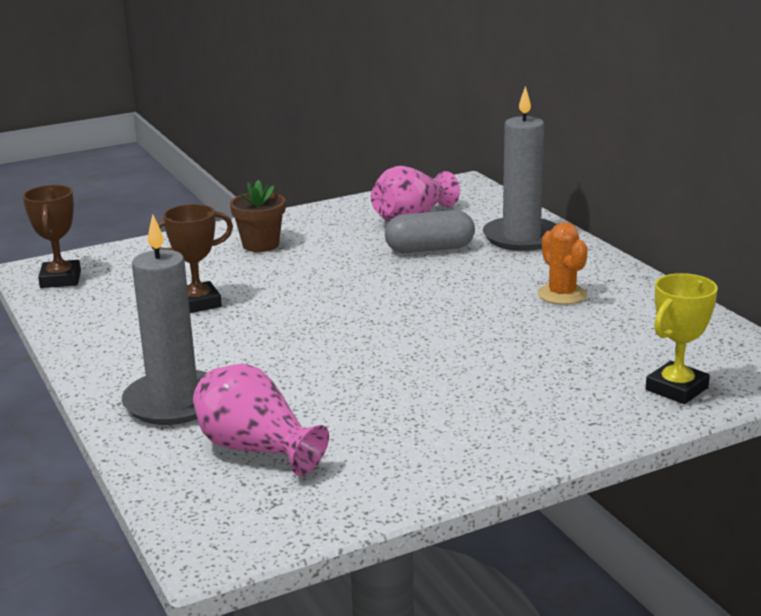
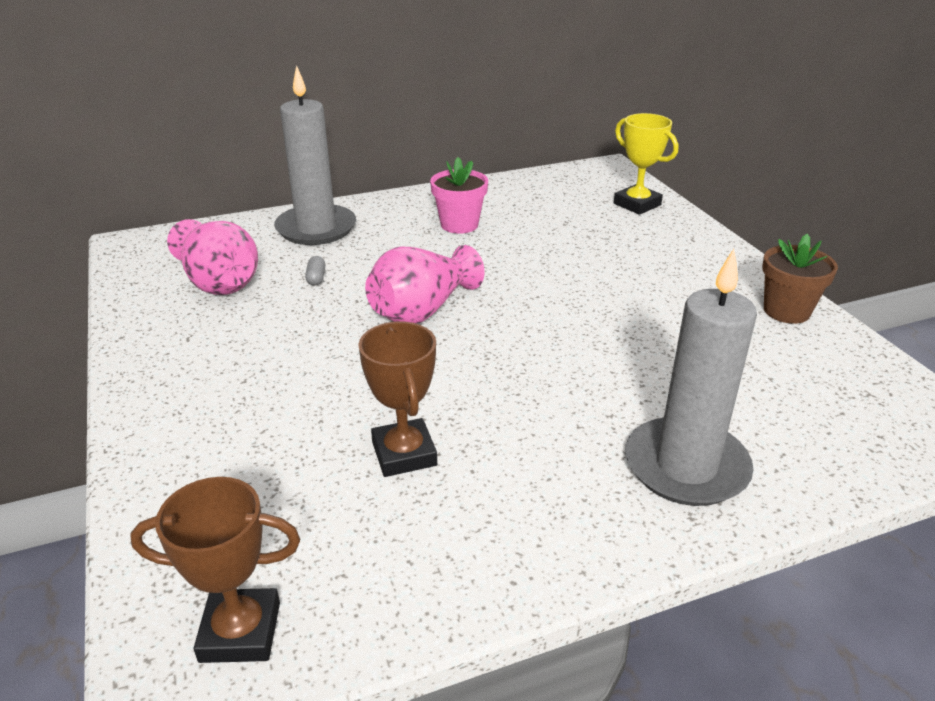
camera: 85 degrees left, 10 degrees up
(256, 449) = (777, 404): pink vase -> pink vase (422, 310)
(261, 245) = (225, 397): brown flower pot -> brown flower pot (786, 311)
(429, 249) = (316, 278): grey capsule -> grey capsule, size x0.41
(562, 294) = (459, 225): orange cactus -> pink flower pot

